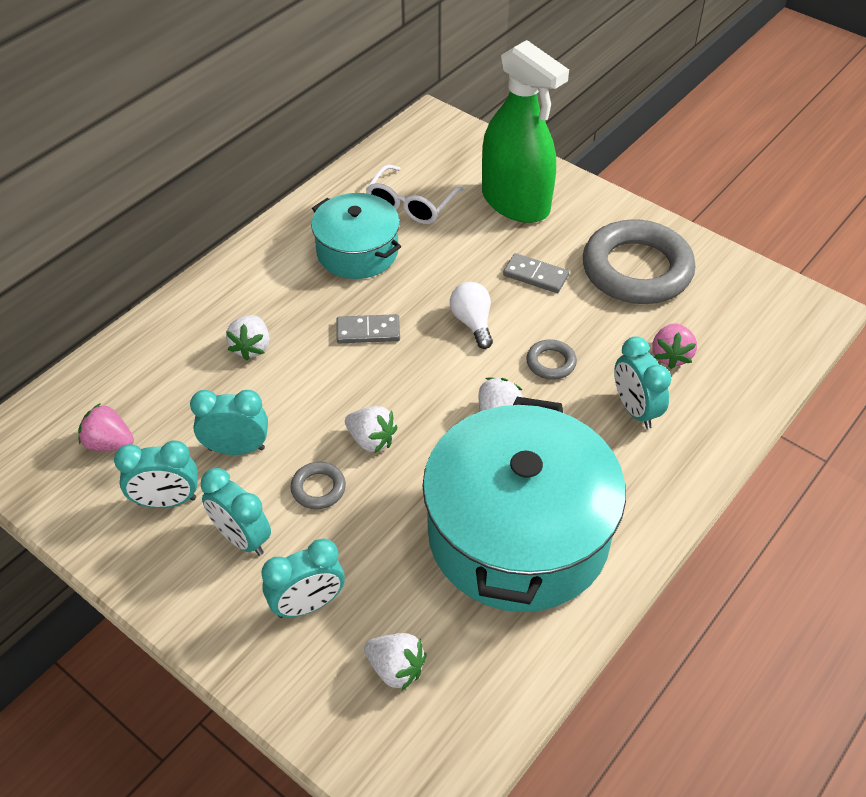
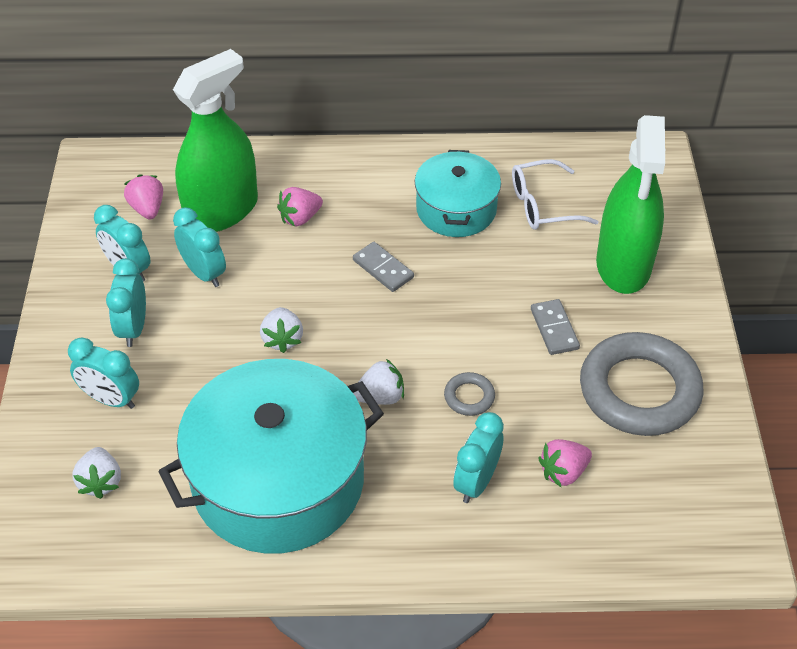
camera: 50 degrees right, 0 degrees up
(178, 393) = (222, 211): none -> green spray bottle
(251, 347) = (300, 218): white strawberry -> pink strawberry
(318, 488) = (211, 339): grey ring -> none
(472, 323) = (458, 322): white light bulb -> none

